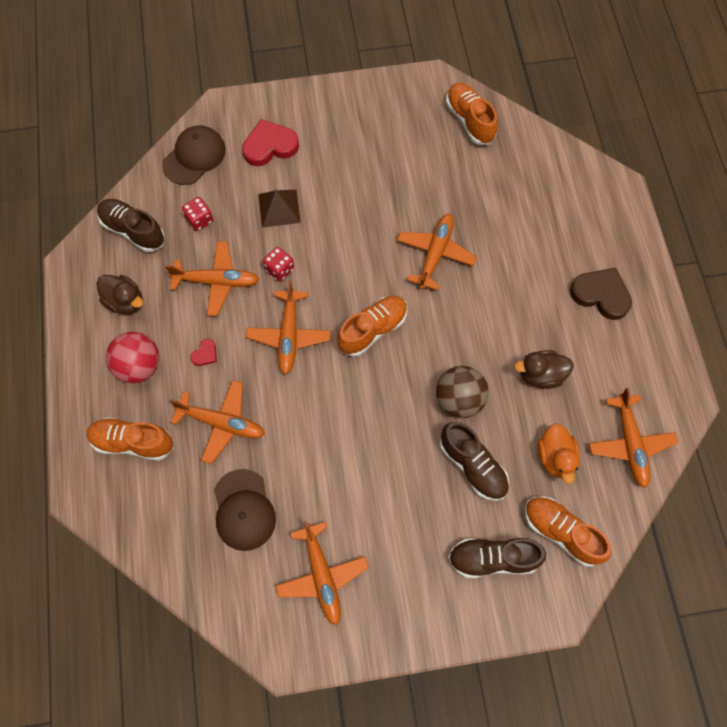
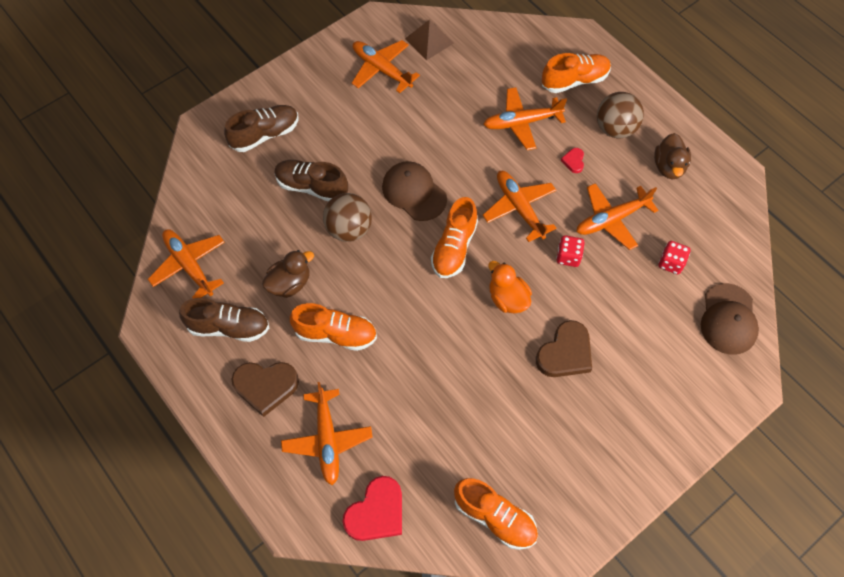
camera: 150 degrees right, 5 degrees down
(125, 301) = (669, 167): brown duck -> brown duck turned 90 degrees counterclockwise
(133, 230) = (716, 224): brown shoe -> brown shoe (229, 327)
(139, 366) = (615, 128): red ball -> brown ball
(244, 510) = (463, 79): brown cap -> brown cap (414, 192)
(270, 146) = (670, 370): red heart -> red heart (376, 512)
(279, 208) = (612, 311): brown pyramid -> brown pyramid (429, 41)
(340, 197) = (565, 353): none -> brown heart
(435, 254) = (442, 344): orange plane -> orange plane (327, 439)
(555, 457) = (248, 224): orange duck -> orange duck (507, 298)
(561, 532) = (220, 175): orange shoe -> orange shoe (336, 334)

